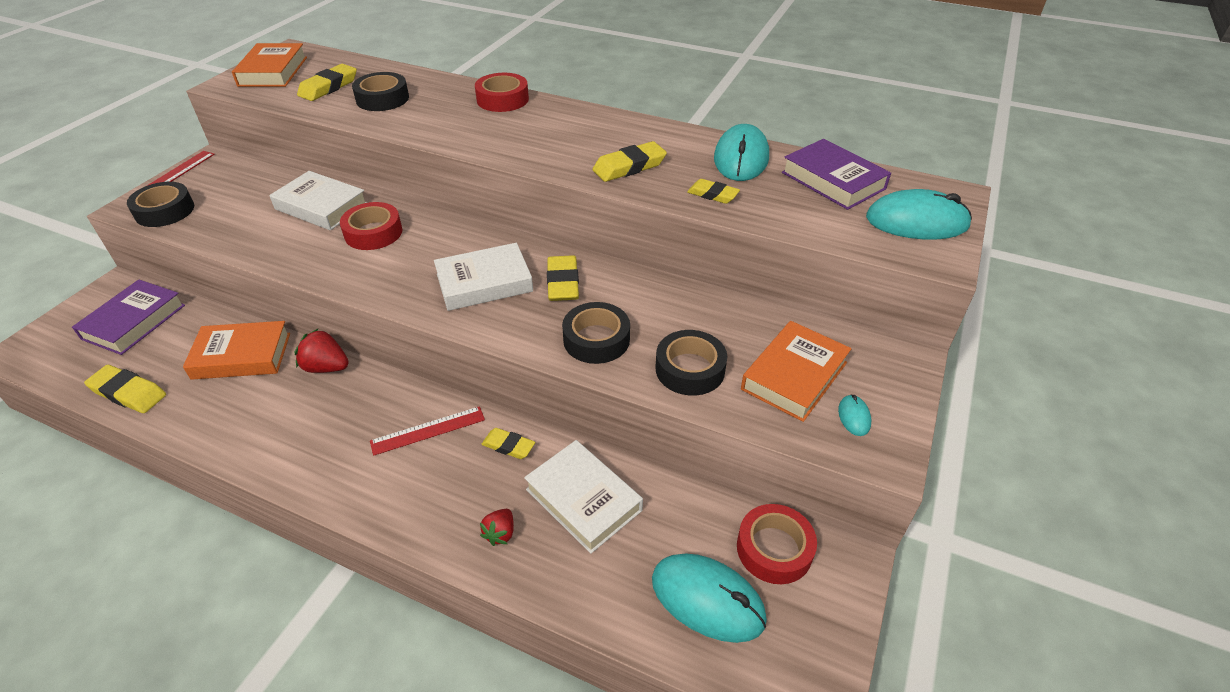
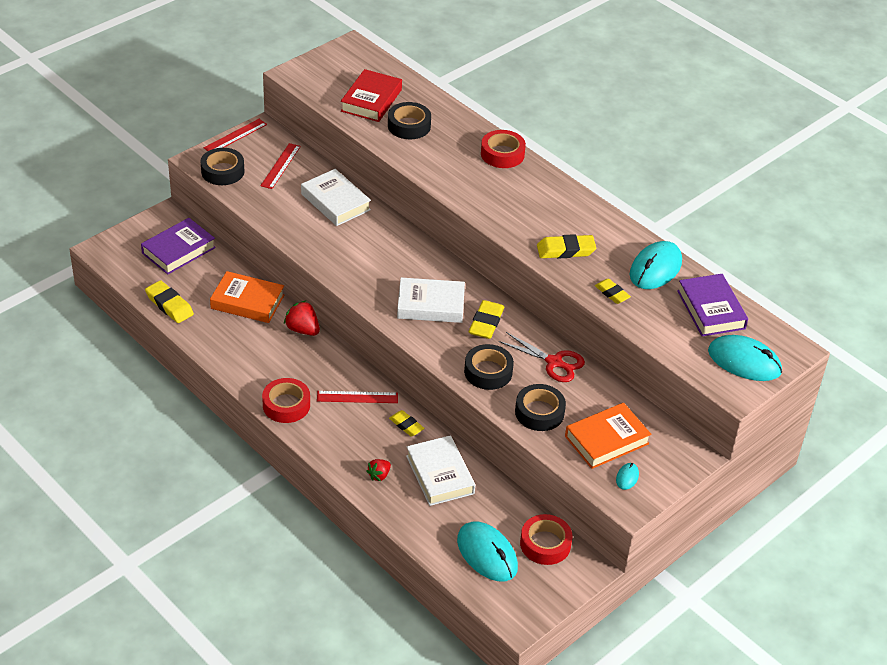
camera: 20 degrees right, 0 degrees up
(241, 188) = (280, 166): none -> red ruler
(273, 71) = (332, 69): orange book -> none
(328, 87) = (371, 100): yellow eraser -> red book
(373, 233) = (366, 238): red tape -> red tape (286, 405)
(670, 302) = (554, 362): none -> red scissors

